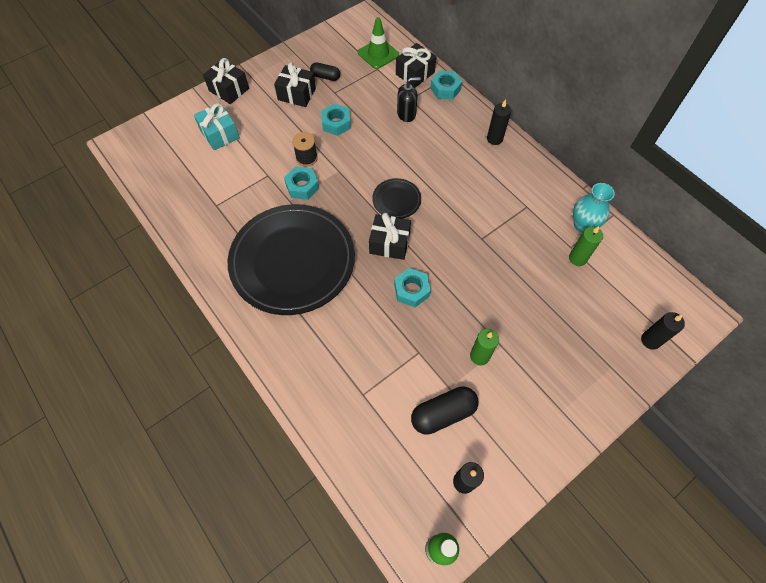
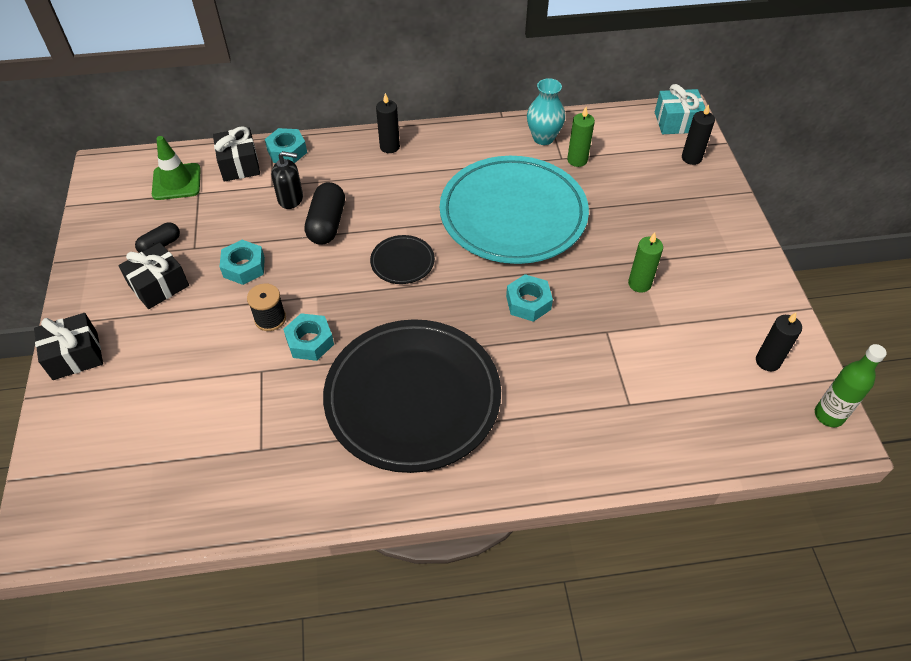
camera: 60 degrees left, 10 degrees down
(219, 134) = (144, 397): turquoise gift -> turquoise gift (677, 122)
(389, 243) = (455, 294): black gift -> none
(406, 114) = (291, 199): black soap dispenser -> black soap dispenser turned 75 degrees clockwise
(443, 413) = (687, 343): black capsule -> black capsule (327, 224)
(487, 243) = (513, 215): none -> turquoise plate

